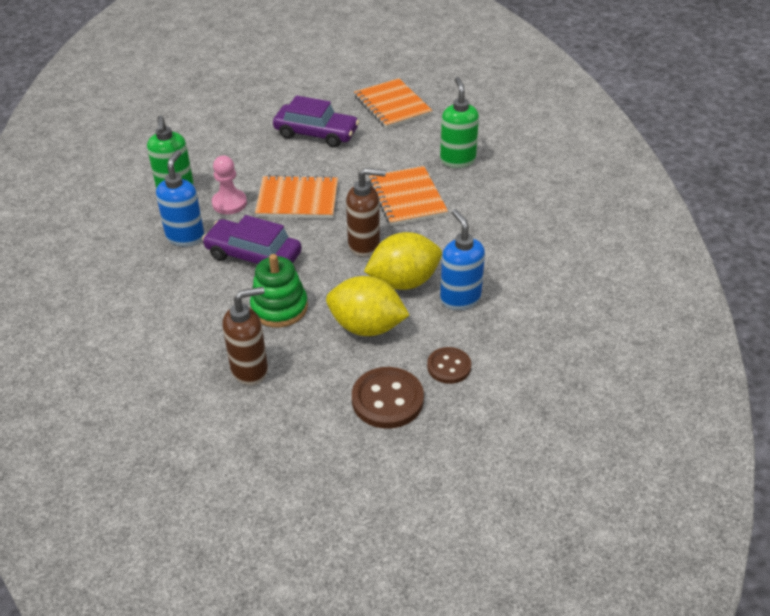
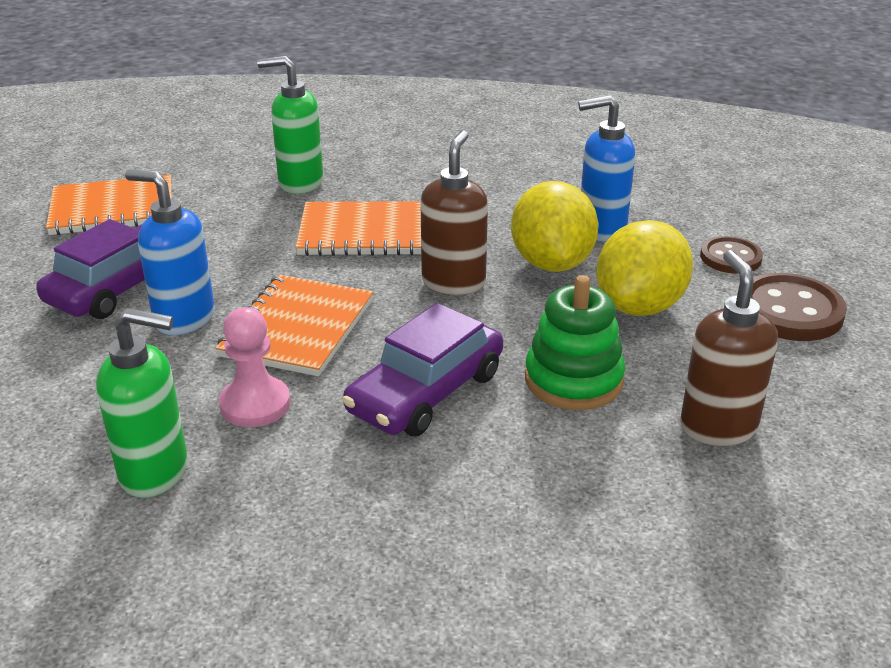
camera: 75 degrees left, 10 degrees down
(185, 236) = (325, 471): blue soap dispenser -> blue soap dispenser (184, 319)

